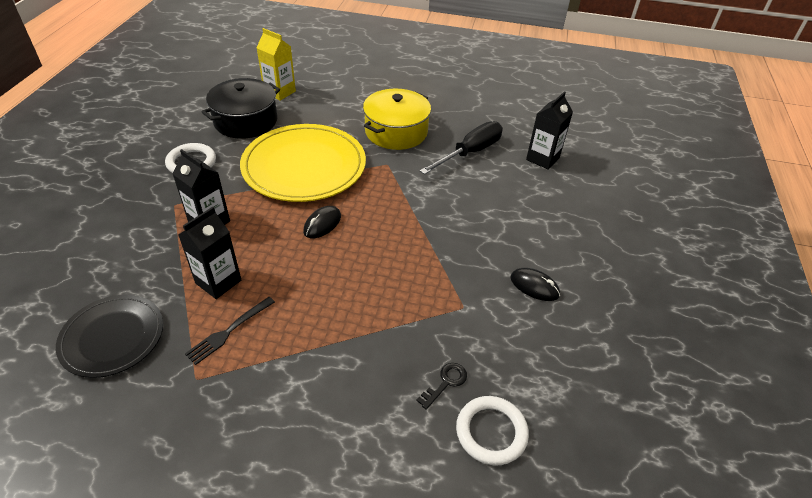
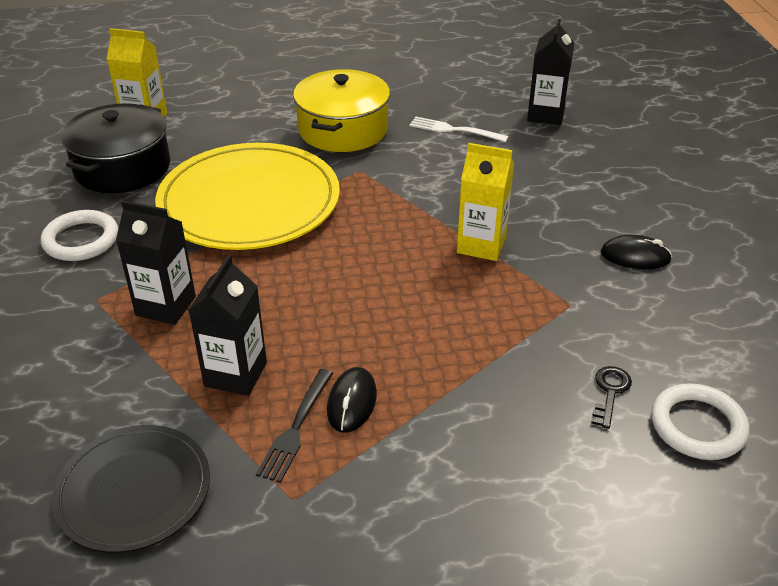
camera: 20 degrees left, 5 degrees down
(322, 224) = (326, 264): black mouse -> black mouse (352, 402)
(431, 243) = (481, 245): none -> yellow carton
(470, 152) = (454, 130): black screwdriver -> white fork

